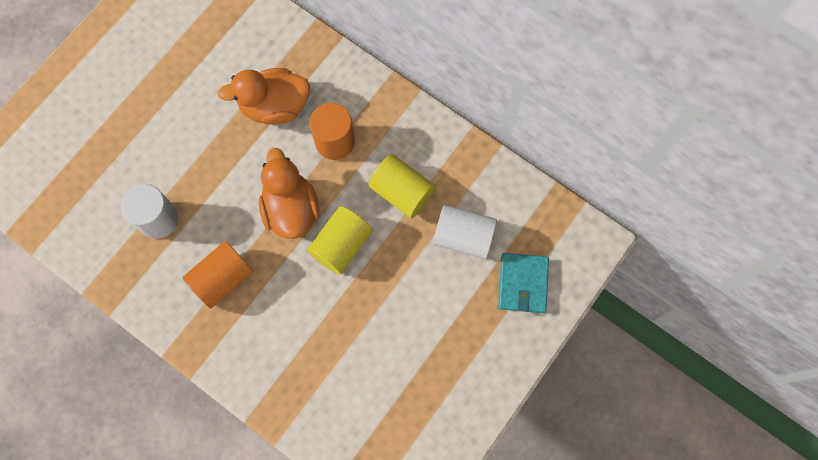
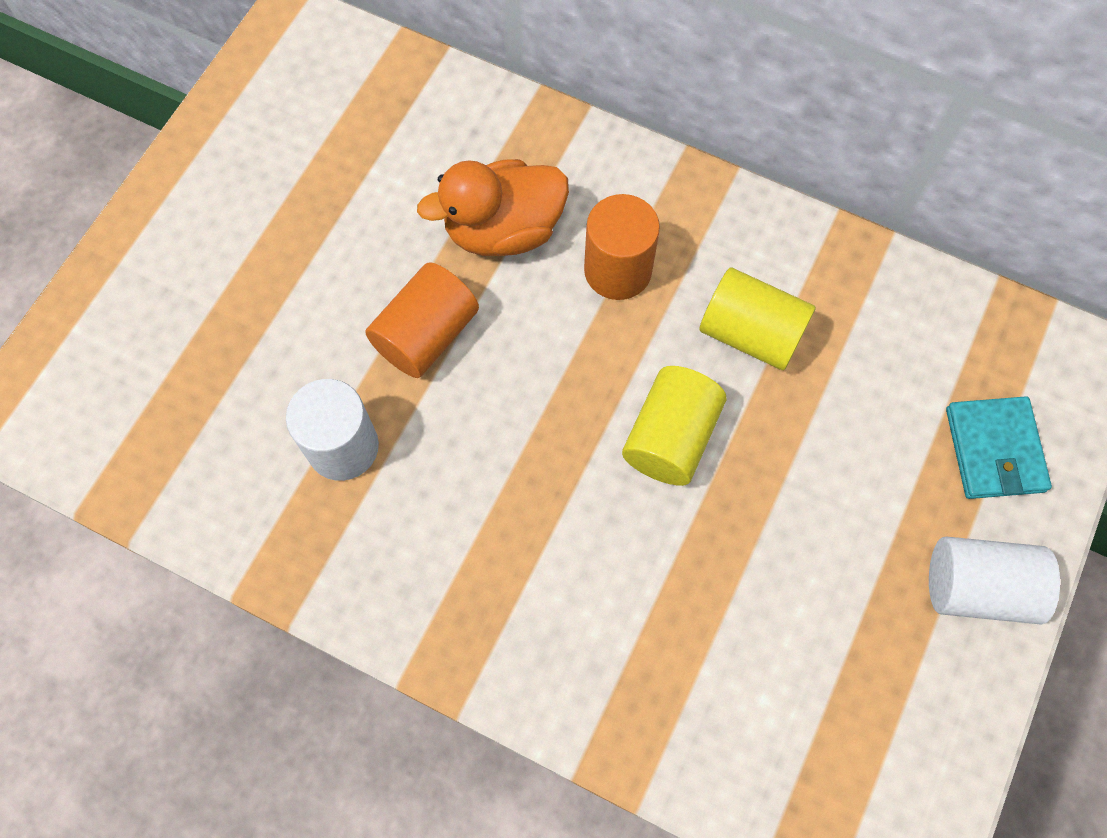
camera: 10 degrees left, 5 degrees down
(222, 278) = (477, 529): orange cylinder -> orange cylinder (426, 335)
(291, 209) = (569, 391): orange duck -> none
(463, 237) = (873, 389): white cylinder -> white cylinder (978, 587)

